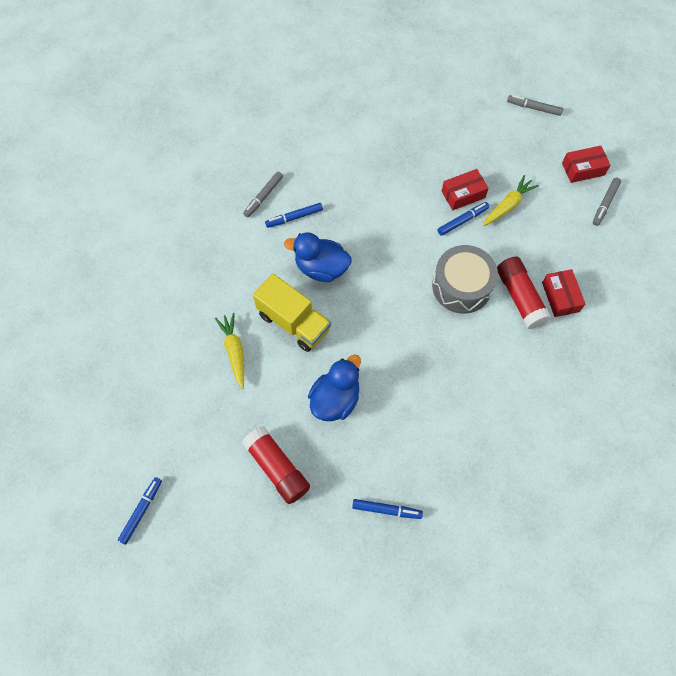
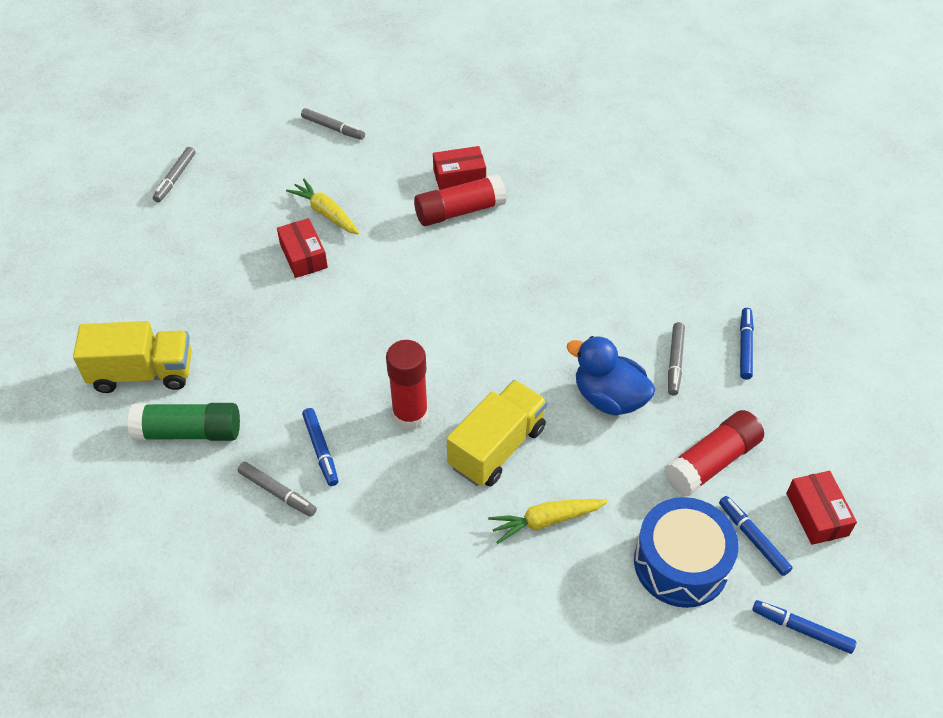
camera: 90 degrees left, 15 degrees down
(197, 436) = (681, 563): none -> blue drum
(309, 145) = (189, 432): none -> green glue stick
(321, 268) = (410, 415): blue duck -> red glue stick
(355, 115) = (143, 373): none -> yellow truck
(370, 451) = (675, 362): none -> grey marker
(461, 286) = (443, 264): grey drum -> none
(462, 221) = (345, 258): blue marker -> blue marker (753, 538)
(583, 169) = (280, 142): red box -> red box (817, 514)

